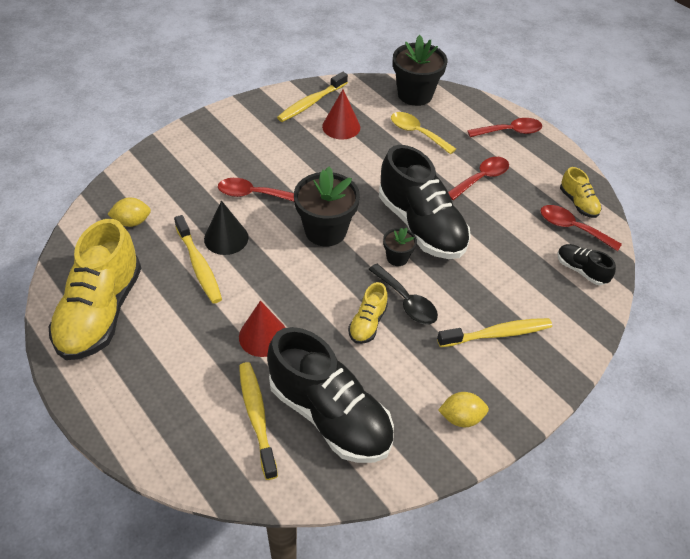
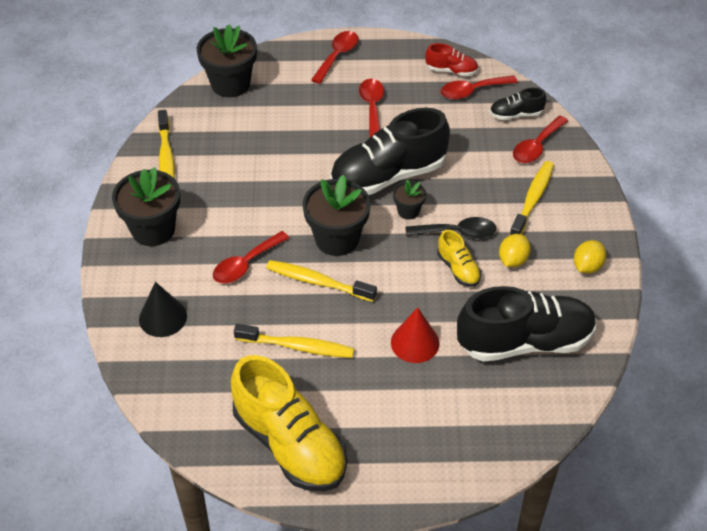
camera: 50 degrees left, 0 degrees up
(132, 222) = (196, 370): yellow lemon -> yellow lemon (513, 260)
(226, 238) = (282, 311): black cone -> black cone (163, 317)
(240, 132) = (153, 229): none -> black flower pot
(257, 417) = (491, 388): yellow toothbrush -> yellow toothbrush (317, 282)
(341, 126) = (220, 156): red cone -> none
(417, 133) = (280, 112): yellow spoon -> none
(421, 226) = (388, 176): black shoe -> black shoe turned 150 degrees clockwise
(561, 304) = (536, 146): none -> red spoon
(578, 203) = (451, 70): yellow shoe -> red shoe

